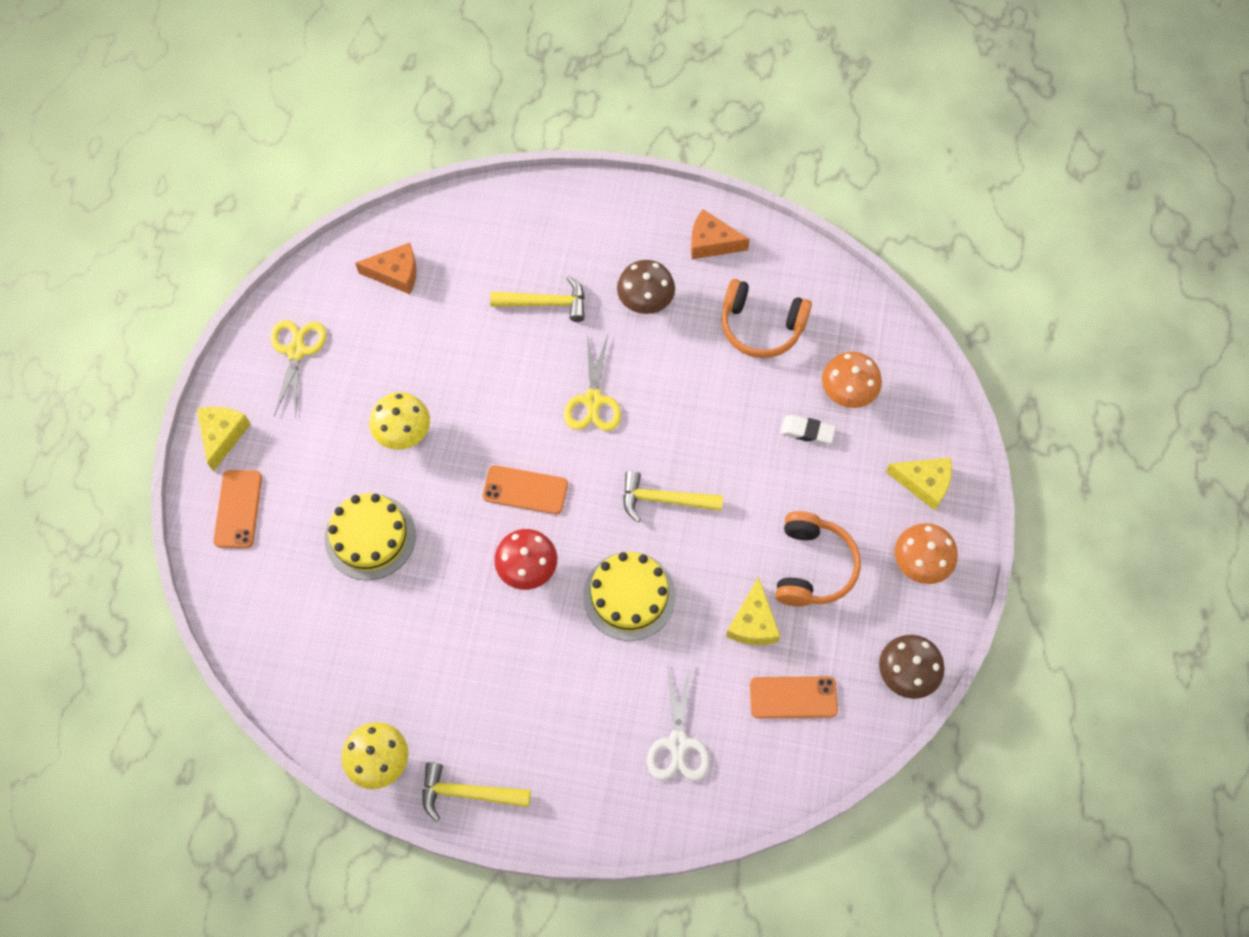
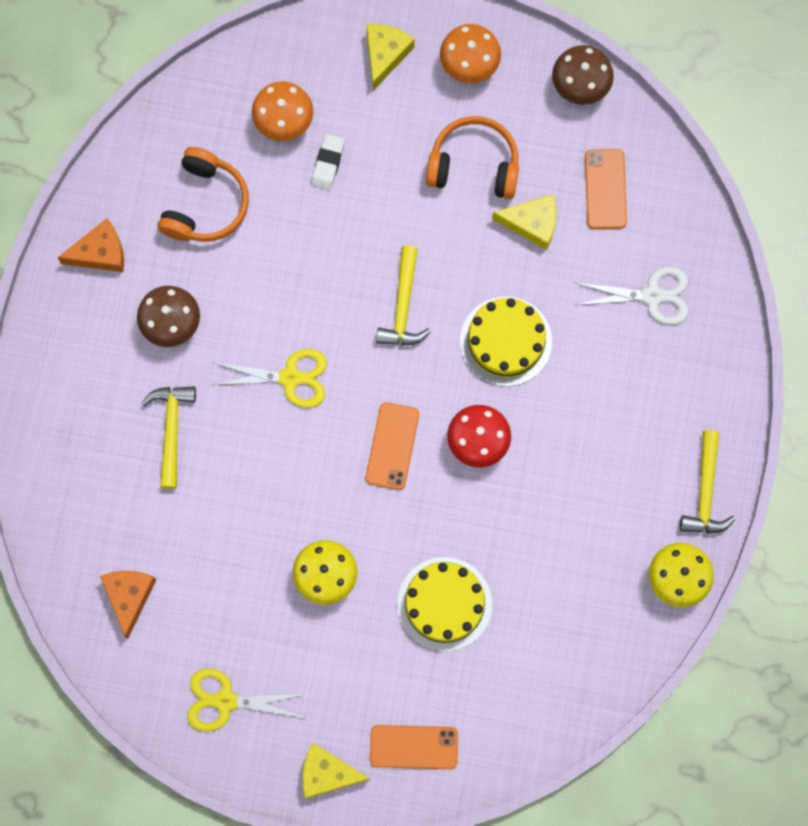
camera: 90 degrees left, 10 degrees up
(711, 242) = (100, 253): orange cheese -> orange cheese turned 120 degrees counterclockwise

